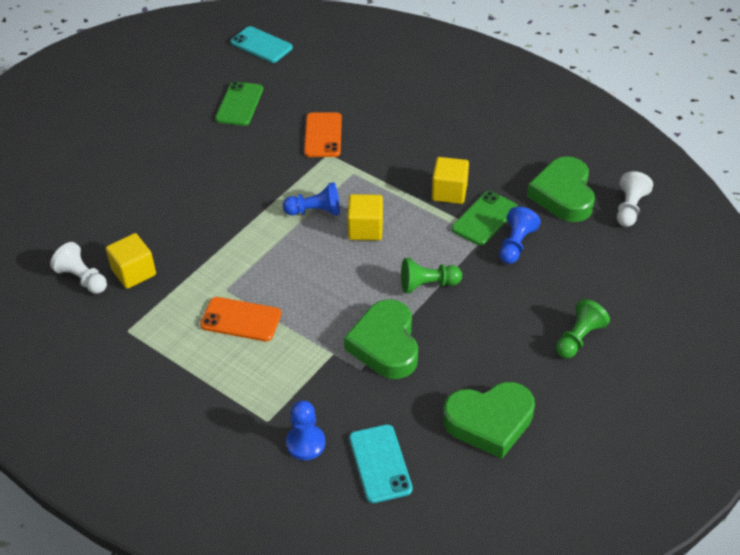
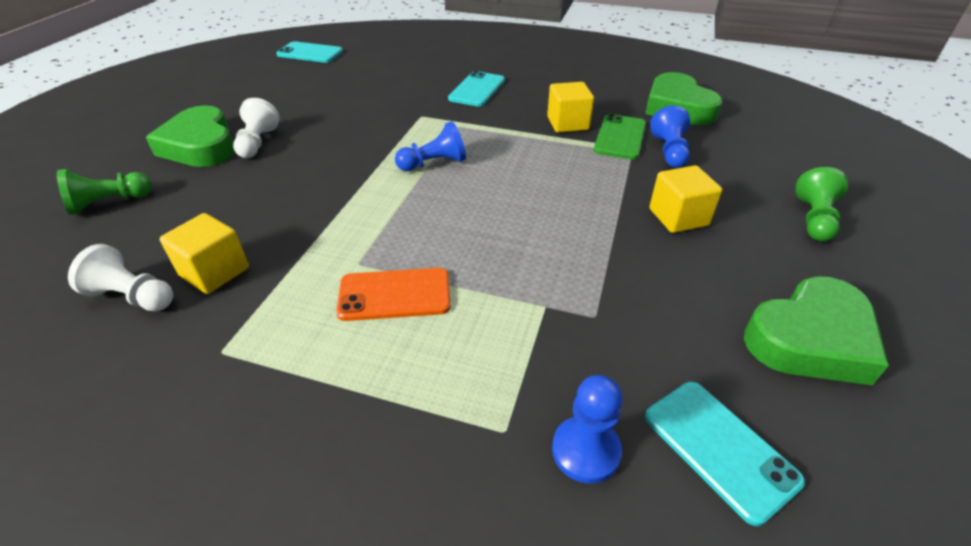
camera: 20 degrees left, 5 degrees down
(239, 104) = (304, 94): green phone -> none
(323, 135) = (407, 103): orange phone -> none
(365, 229) = (501, 168): yellow cube -> yellow cube (678, 217)
(385, 345) = (606, 278): green heart -> green heart (200, 145)
(392, 131) = (477, 89): none -> turquoise phone
(427, 285) = (608, 205): green pawn -> green pawn (109, 203)
(629, 208) = (746, 106): white pawn -> white pawn (257, 143)

